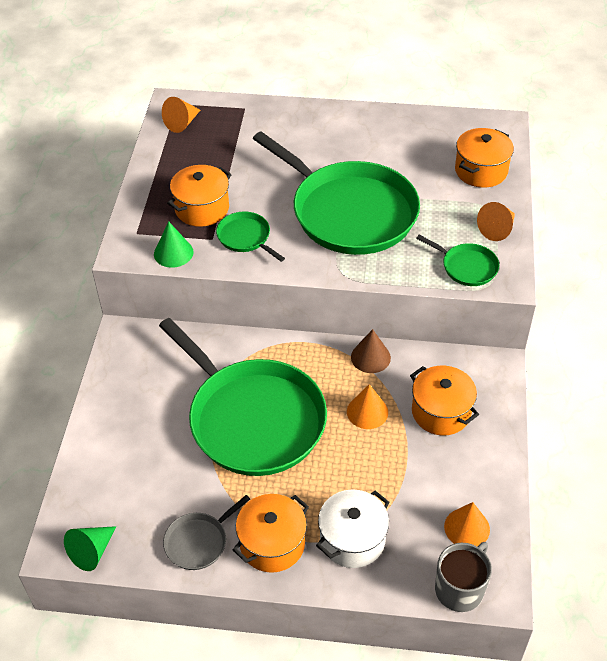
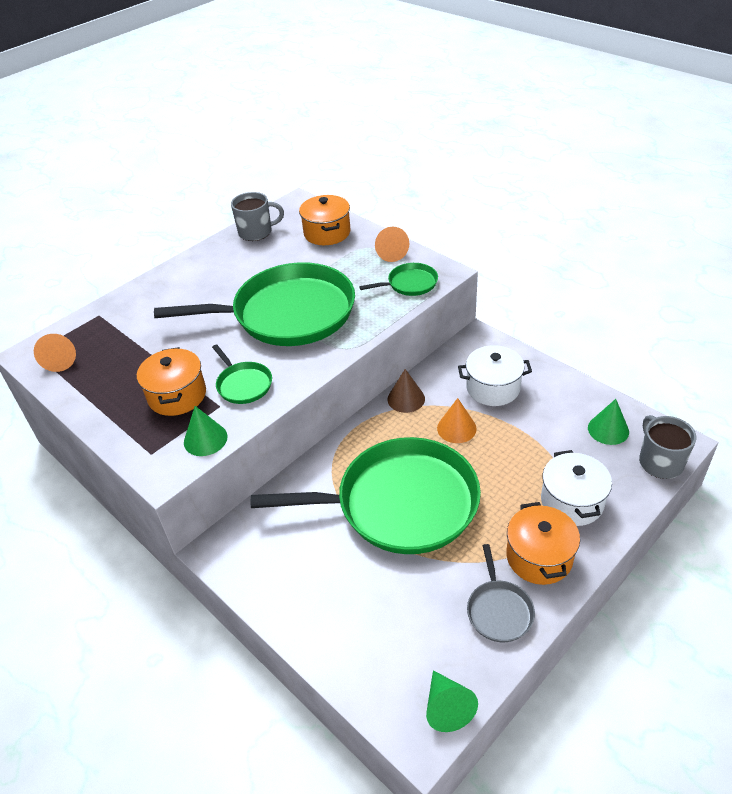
camera: 50 degrees left, 5 degrees down
(245, 237) = (243, 384): green pan -> green pan turned 120 degrees counterclockwise
(433, 127) = (256, 232): none -> grey mug
(441, 412) = (493, 388): orange pot -> white pot
(467, 528) = (608, 429): orange cone -> green cone

